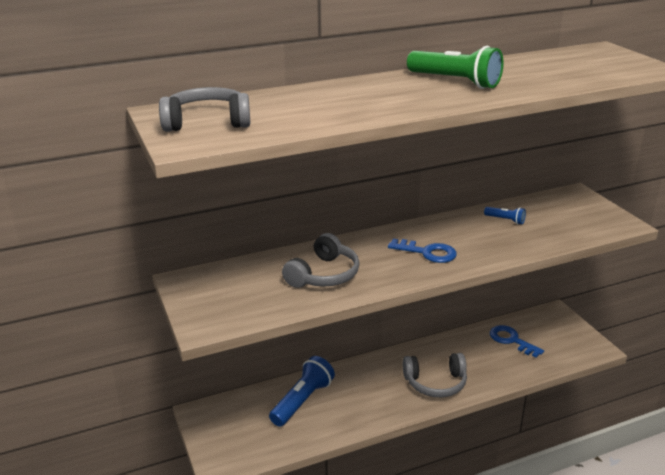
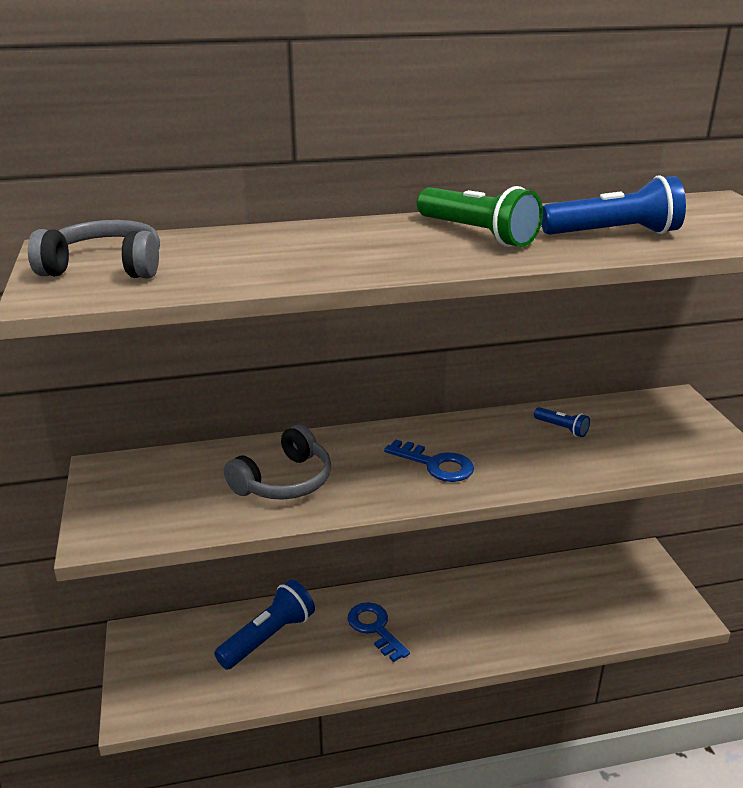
camera: 10 degrees right, 0 degrees up
(435, 383) = (450, 636): grey headphones -> none
(511, 340) = (571, 588): blue key -> blue key (375, 628)
(546, 75) = (614, 234): none -> blue flashlight

